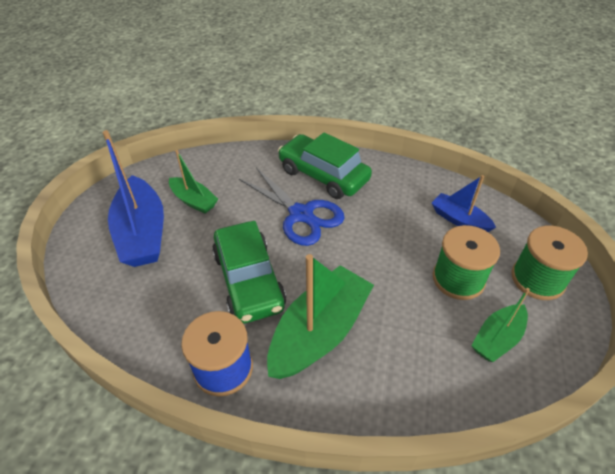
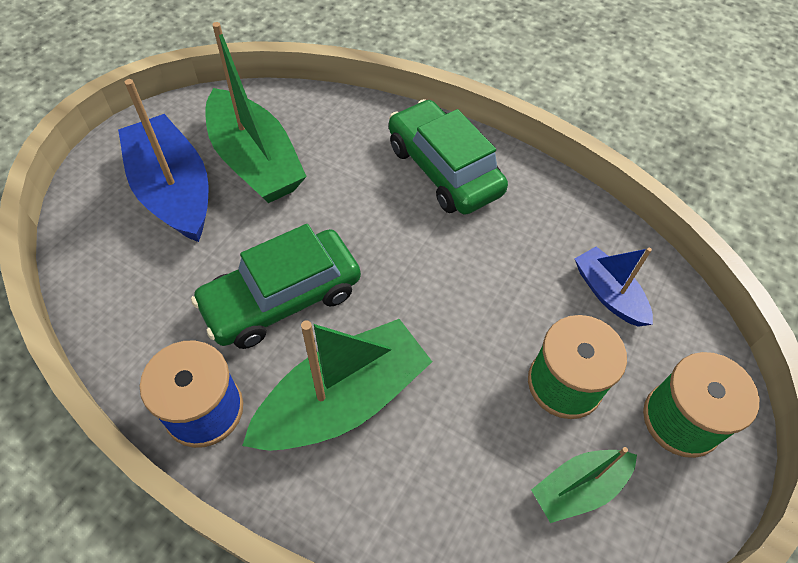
camera: 15 degrees right, 10 degrees up
(142, 233) = (174, 191): blue boat -> blue boat turned 150 degrees clockwise
(194, 201) = (255, 161): green boat -> green boat, size x1.79
(249, 280) = (282, 298): green car -> green car turned 60 degrees clockwise
(301, 214) = (388, 221): blue scissors -> none

